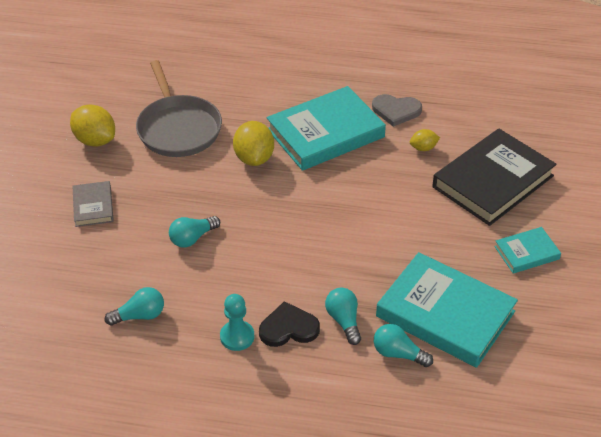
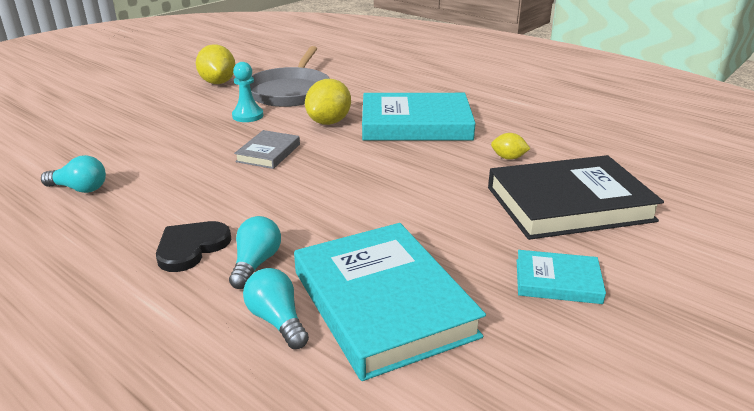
camera: 30 degrees right, 15 degrees down
(93, 206) = (158, 114): grey book -> grey book (268, 153)
(192, 238) = (203, 154): turquoise light bulb -> none
(237, 337) = (133, 235): turquoise pawn -> turquoise pawn (248, 116)
(288, 328) = (191, 247): black heart -> black heart turned 75 degrees counterclockwise
(396, 111) = (505, 127): grey heart -> none

